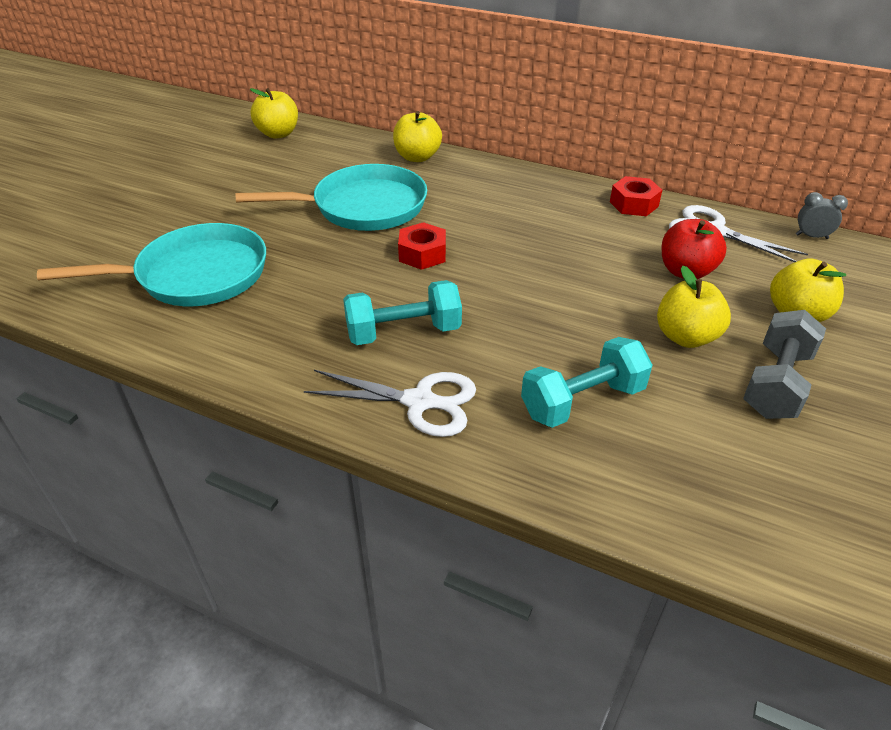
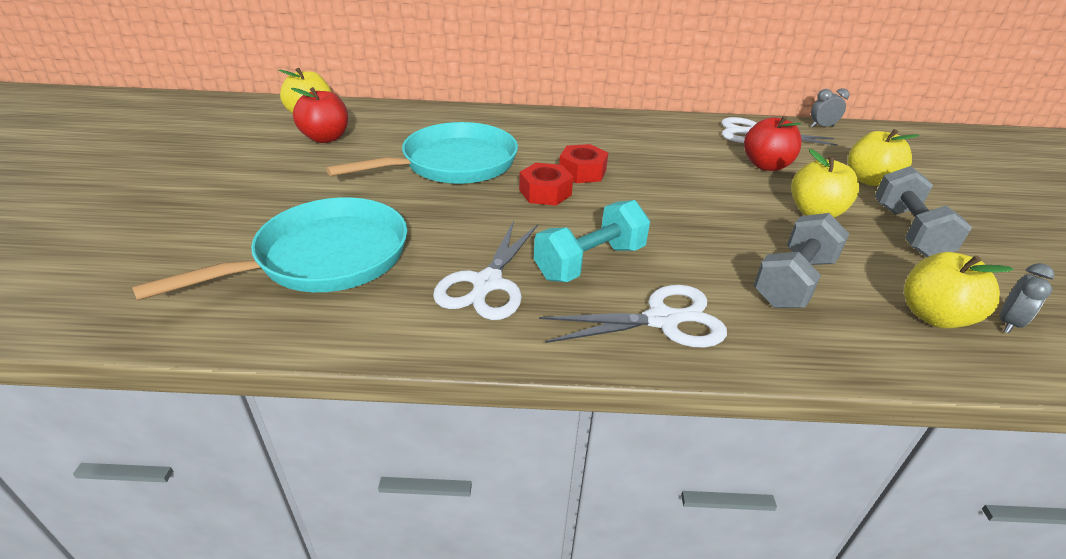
camera: 25 degrees left, 5 degrees down
(274, 160) = (326, 138): none -> red apple
(301, 329) = (487, 283): none -> white scissors
(417, 157) = (468, 116): yellow apple -> yellow apple (933, 316)
(582, 401) = (793, 281): turquoise dumbbell -> grey dumbbell
(634, 204) = (680, 125): red nut -> red nut (582, 172)
(778, 507) = (1008, 323): none -> grey clock

